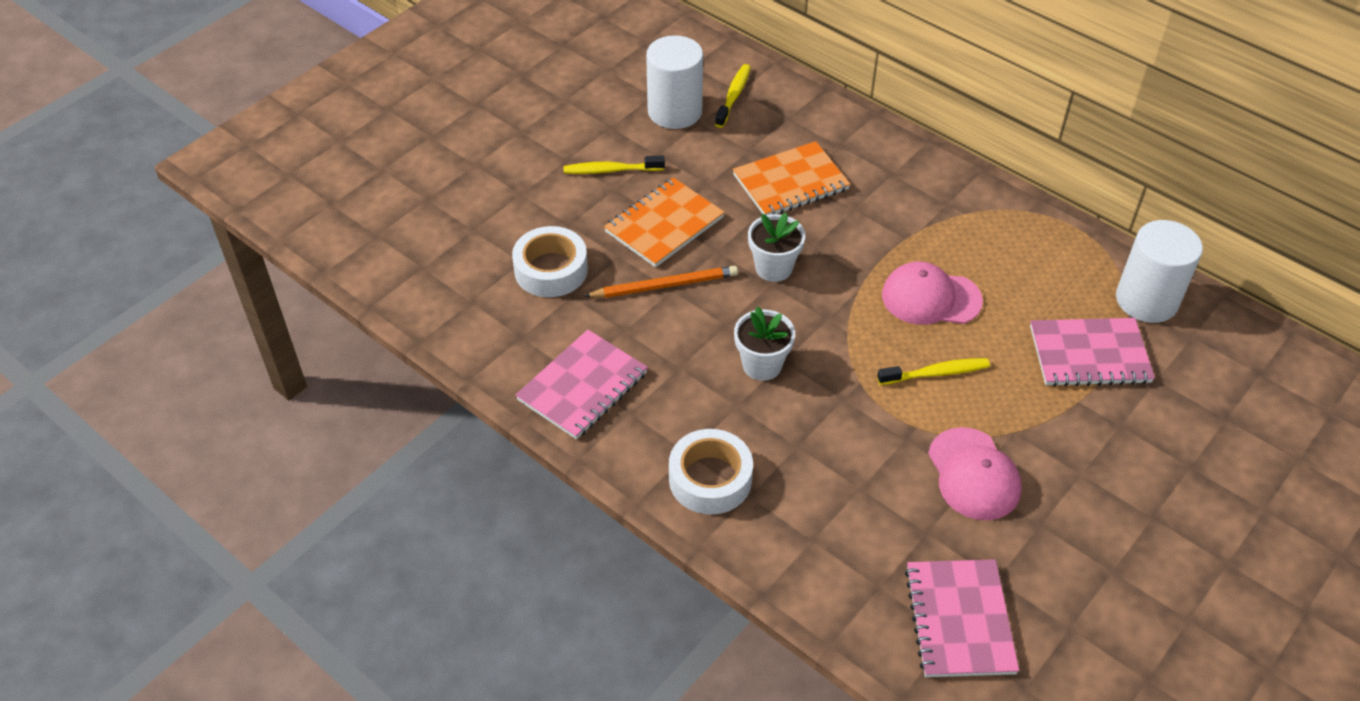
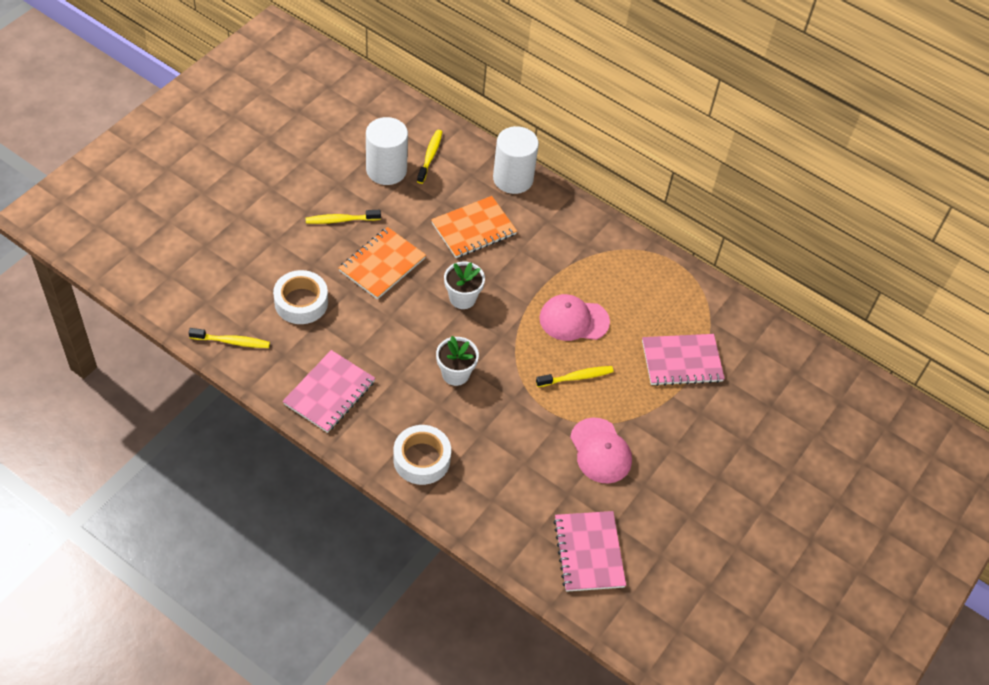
camera: 10 degrees left, 5 degrees up
(453, 318) = (232, 341): none -> yellow toothbrush
(664, 285) = (384, 313): orange pencil -> none
(1146, 300) = (723, 319): white cylinder -> white cylinder (513, 179)

